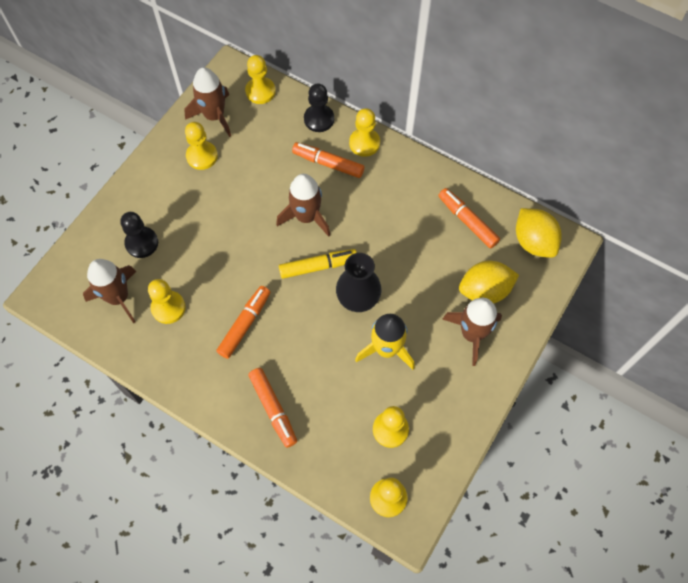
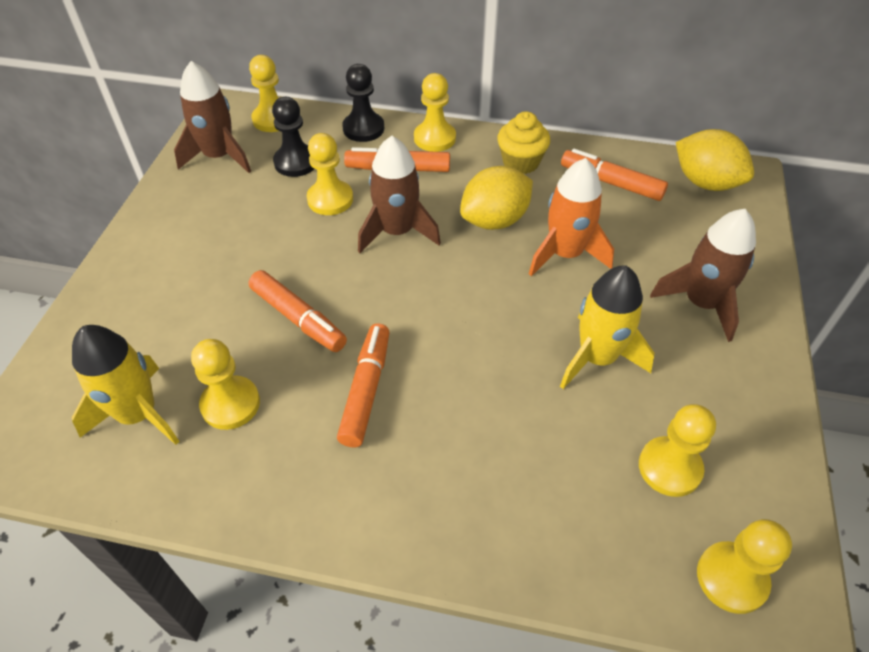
camera: 20 degrees left, 15 degrees down
(118, 297) = (138, 414): brown rocket -> yellow rocket
(142, 243) = (157, 328): black pawn -> black pawn (296, 162)
(202, 156) = (217, 202): yellow pawn -> yellow pawn (330, 199)
(273, 409) = (468, 500): orange marker -> orange marker (298, 318)
(318, 266) = (442, 284): yellow marker -> none
(358, 299) = (520, 307): black vase -> none
(405, 269) = (565, 254): none -> orange rocket
(414, 184) = (520, 162): none -> yellow cupcake
(484, 291) = (683, 249): yellow lemon -> yellow lemon (495, 220)

